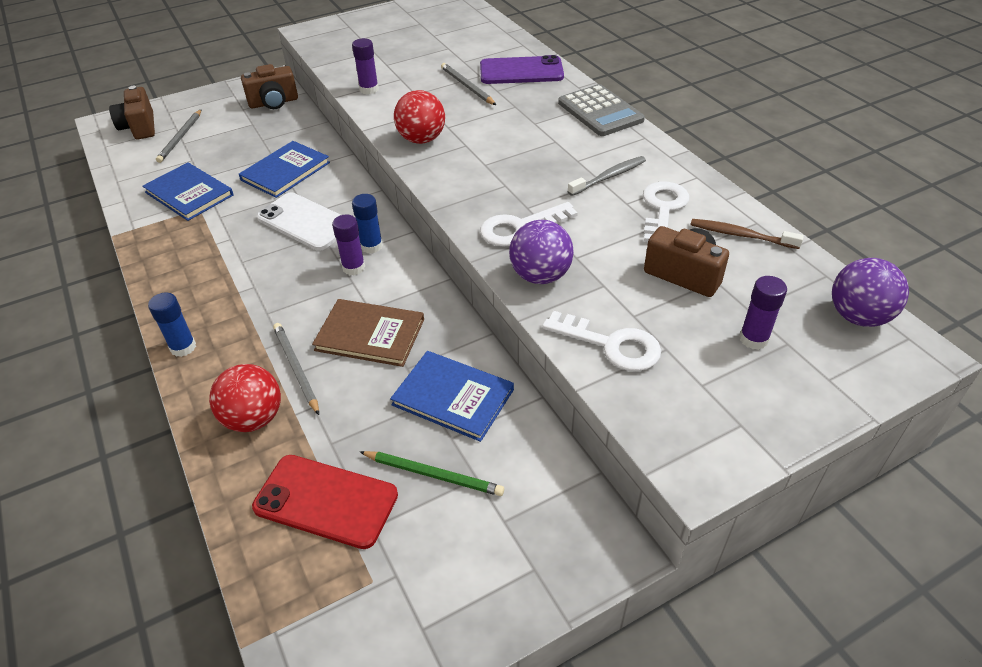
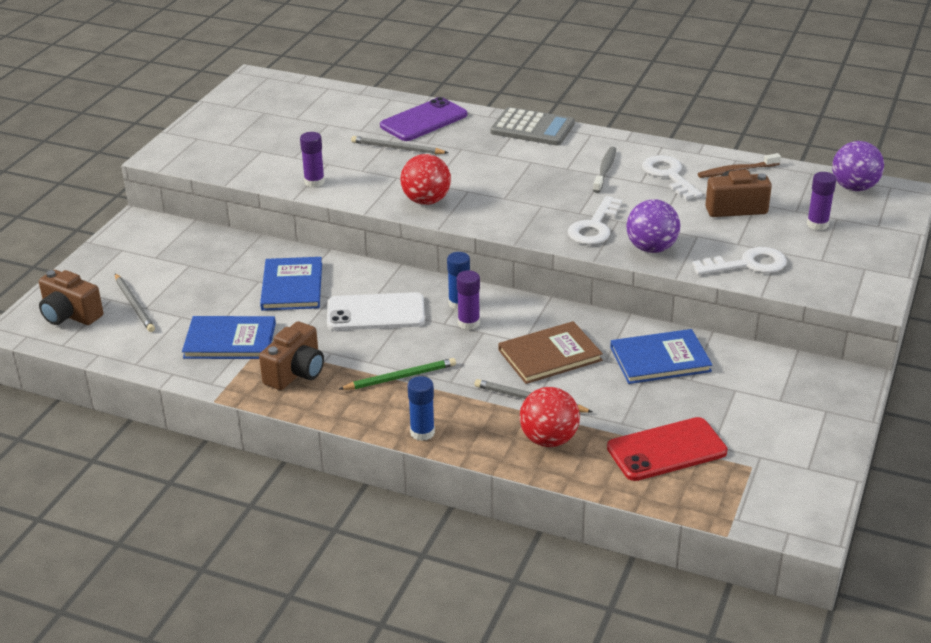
camera: 40 degrees left, 10 degrees down
(273, 103) = (179, 240): brown camera -> brown camera (296, 373)
(433, 474) = (709, 402): green pencil -> green pencil (400, 377)

